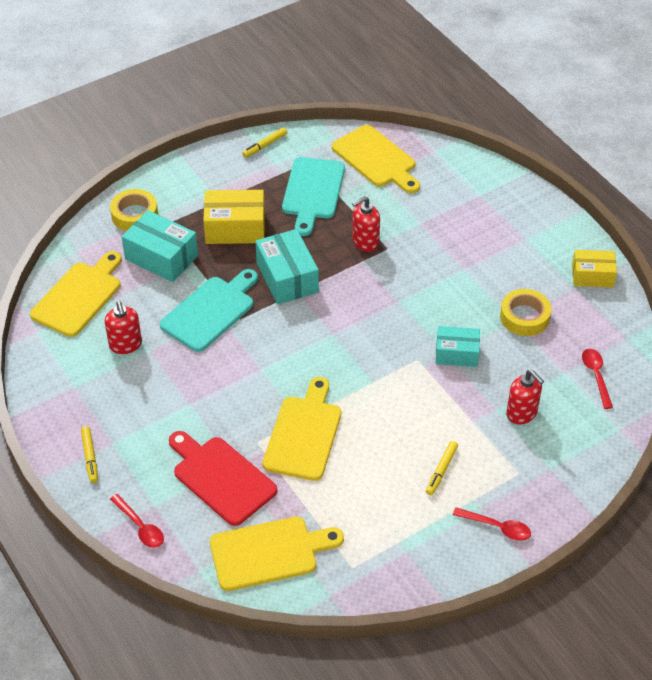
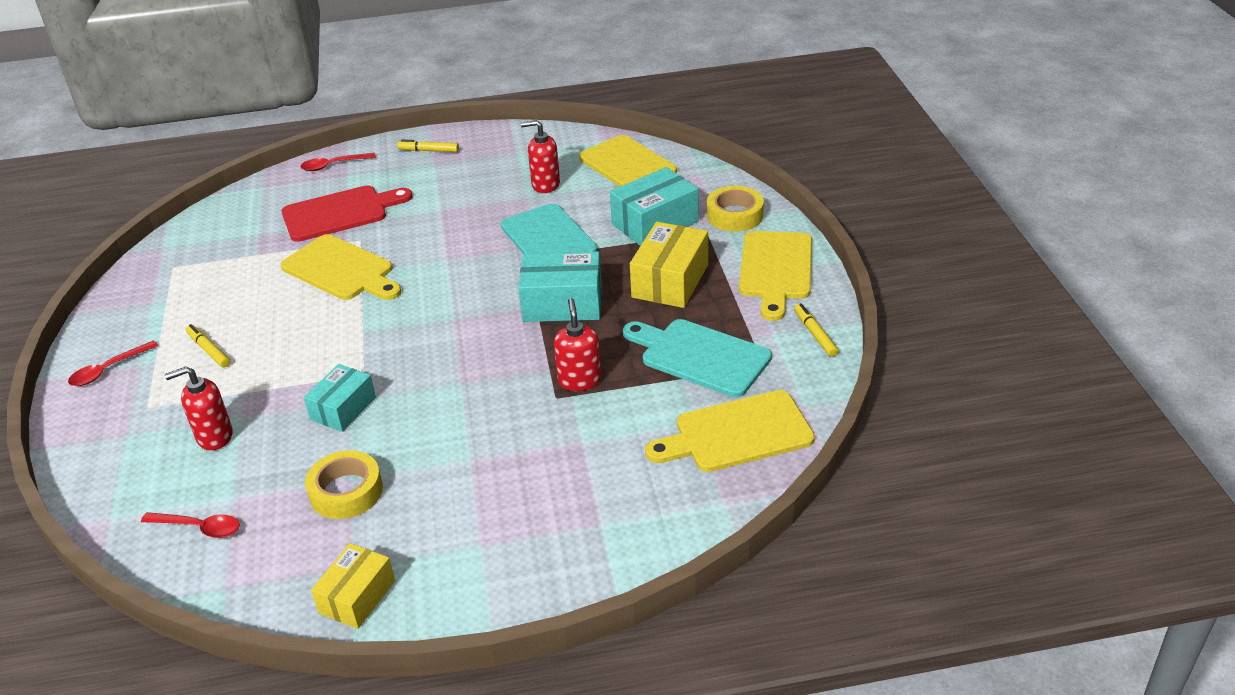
camera: 115 degrees right, 10 degrees down
(269, 552) = (238, 224): yellow cutting board -> yellow cutting board (776, 269)

